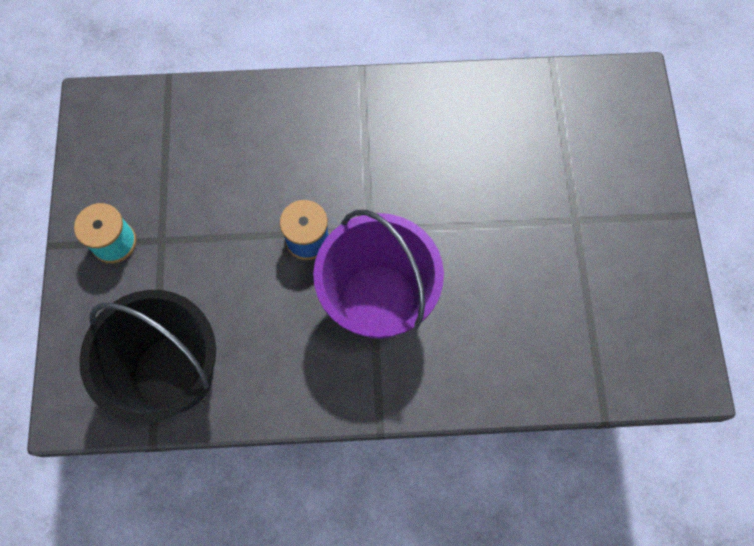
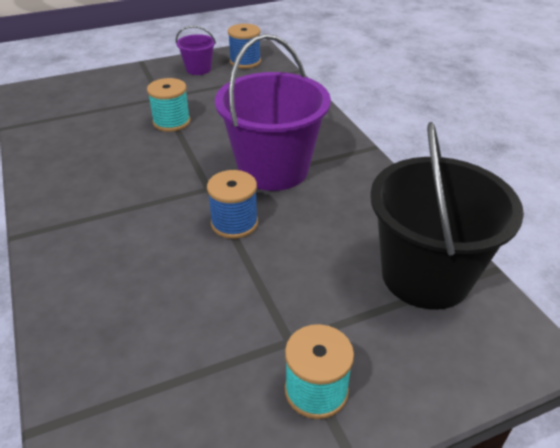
camera: 110 degrees left, 30 degrees down
(511, 221) = (171, 122): none -> turquoise spool
(645, 282) = (198, 69): none -> purple bucket
(654, 351) = (245, 61): none -> blue spool

